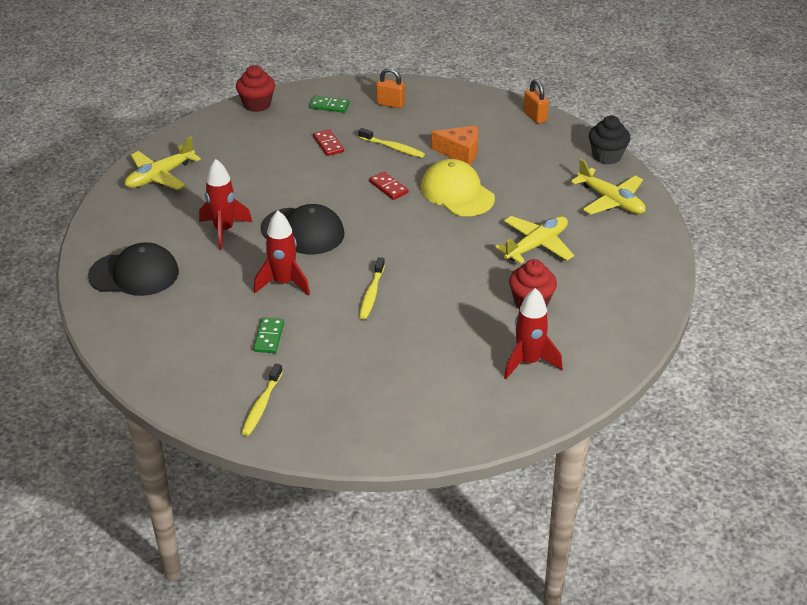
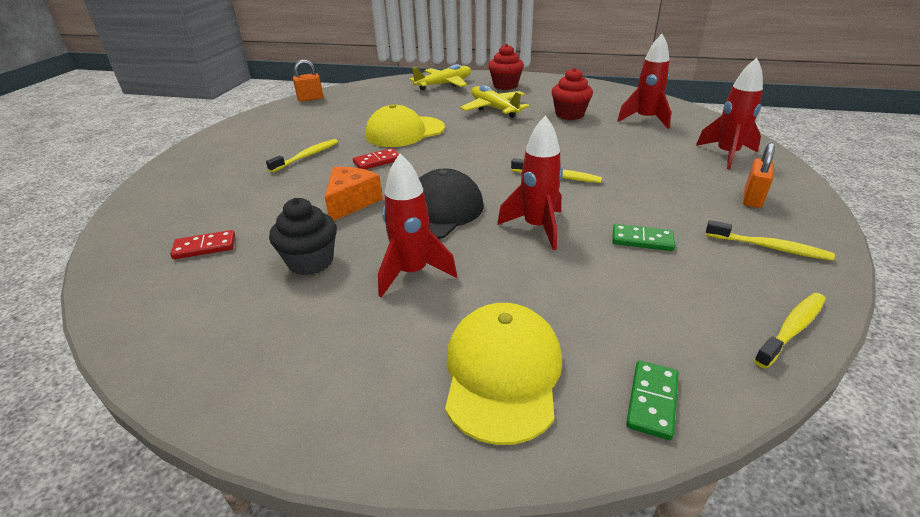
camera: 80 degrees left, 5 degrees down
(134, 274) = (502, 373): black cap -> yellow cap
(160, 176) = (227, 343): yellow plane -> none
(167, 394) = (792, 329): none -> yellow toothbrush
(257, 104) = (119, 240): red cupcake -> red cupcake (505, 86)
(328, 144) = (268, 191): red domino -> red domino (205, 247)
(329, 106) = (186, 188): green domino -> green domino (652, 401)
(390, 104) = (223, 154): orange padlock -> orange padlock (752, 199)
(437, 413) = (726, 155): none -> red rocket
(460, 152) = (341, 128): orange cheese -> orange cheese (351, 202)
(606, 156) = (385, 82): black cupcake -> black cupcake (311, 262)

